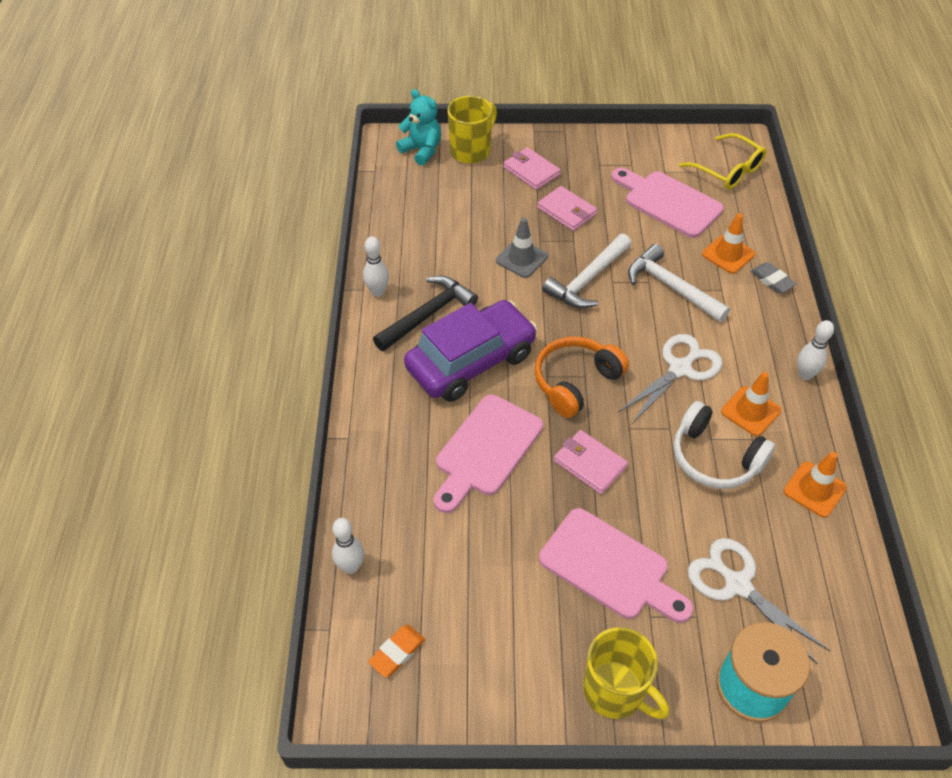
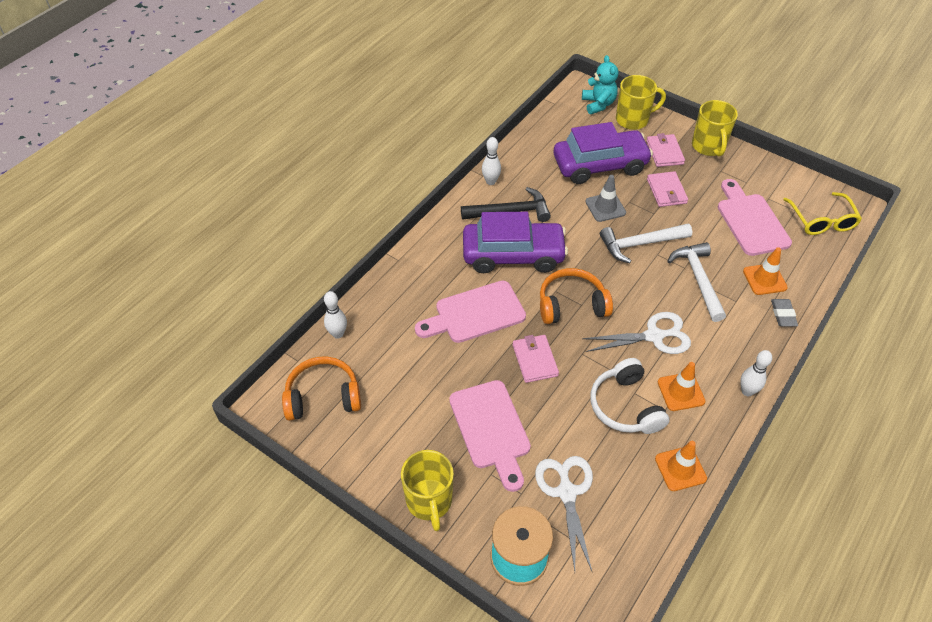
camera: 35 degrees right, 0 degrees up
(397, 652) = (323, 397): orange eraser -> orange headphones
(478, 216) = (600, 165): none -> purple car
(567, 145) = (708, 146): none -> yellow mug

